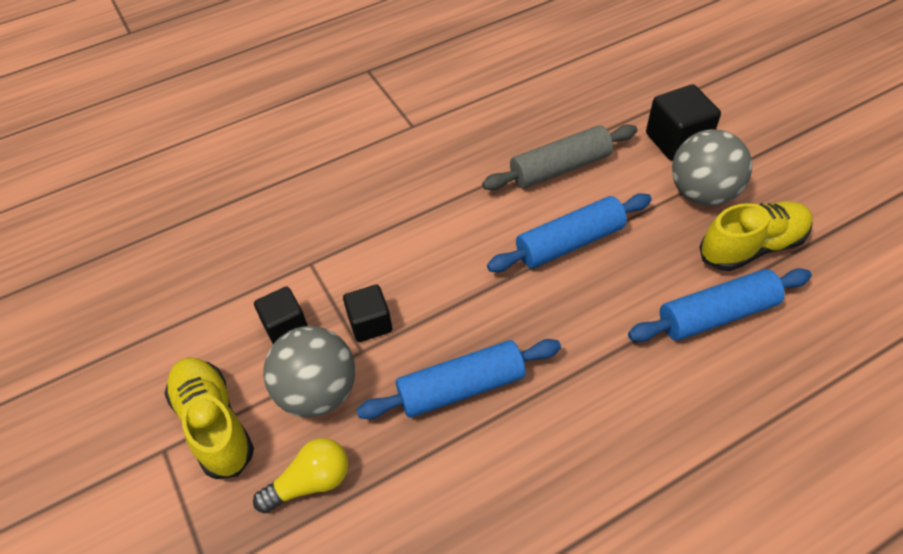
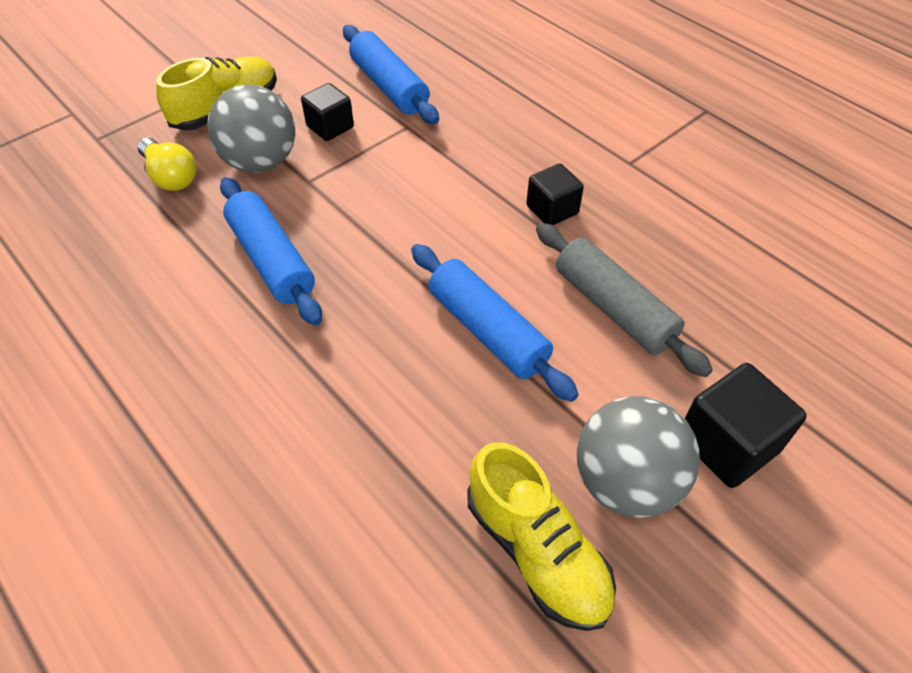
camera: 75 degrees right, 0 degrees up
(370, 323) = (341, 181): black cube -> black cube (552, 210)
(716, 315) = (402, 502): blue rolling pin -> blue rolling pin (389, 86)

